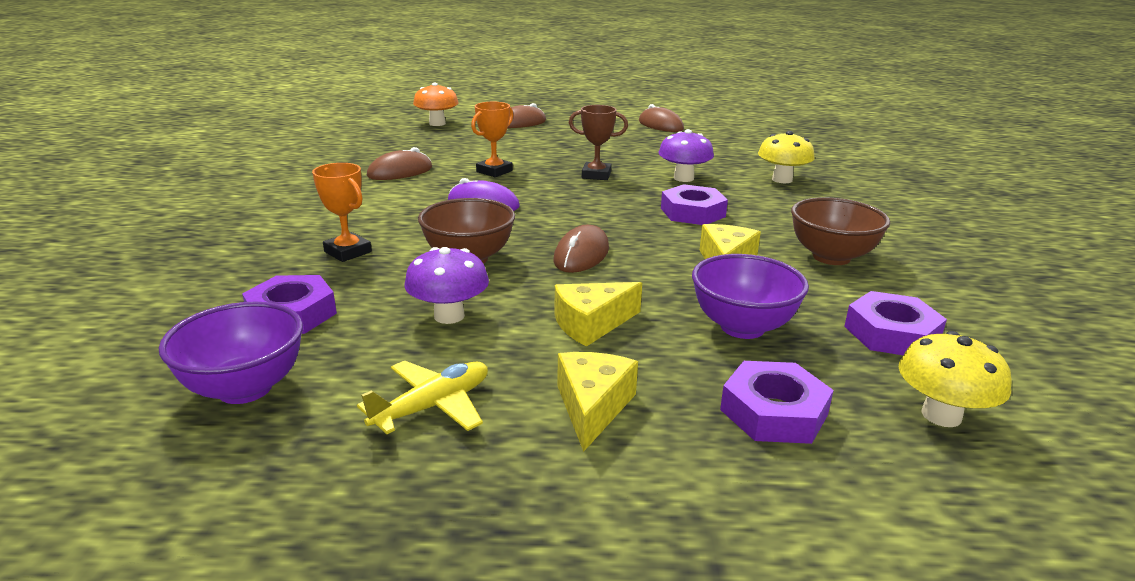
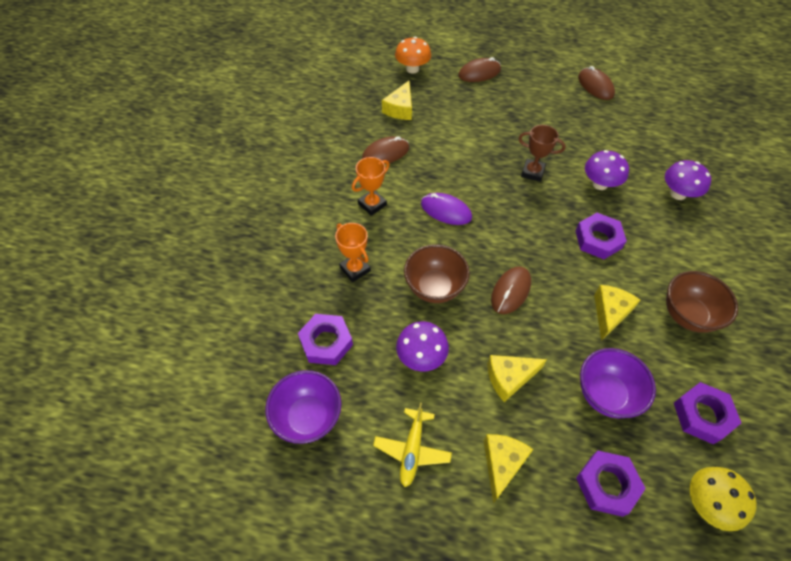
camera: 10 degrees right, 30 degrees up
(421, 145) = (400, 109): none -> yellow cheese
(433, 406) = (412, 450): yellow plane -> yellow plane turned 135 degrees clockwise
(494, 171) = (455, 159): orange trophy -> orange trophy (372, 204)
(782, 180) = (678, 194): yellow mushroom -> purple mushroom

